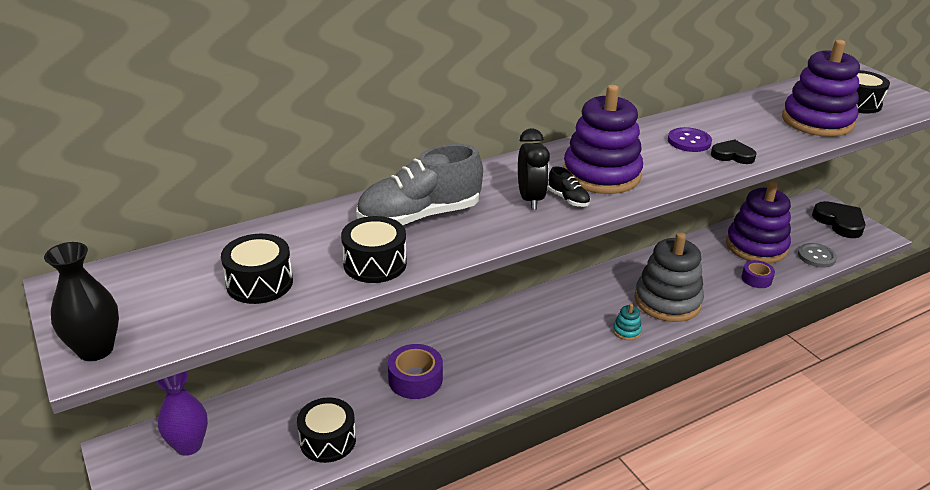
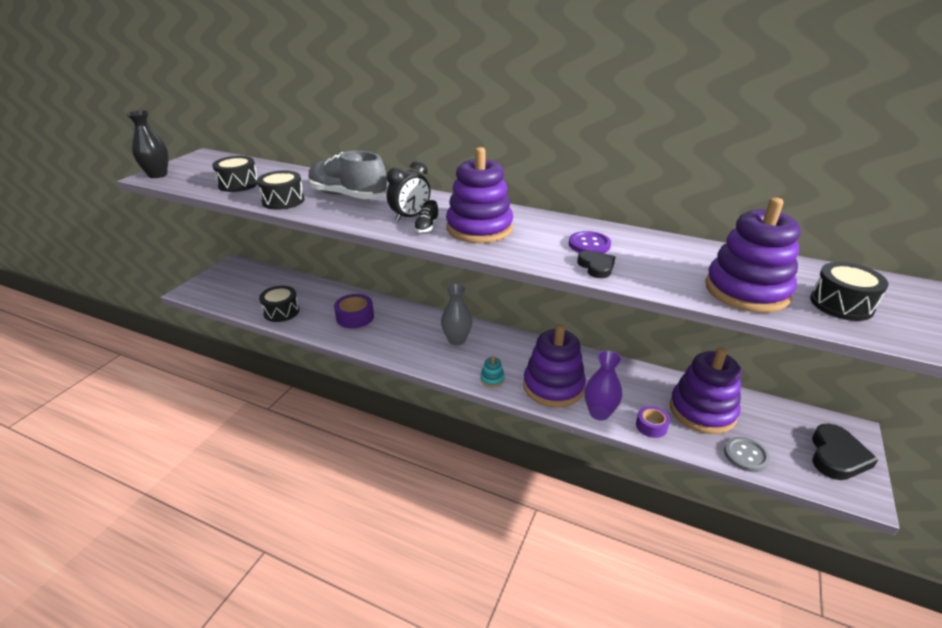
camera: 55 degrees right, 0 degrees up
(188, 445) = (248, 278): purple vase -> purple vase (599, 413)
(540, 324) = (457, 340): none -> grey vase
(667, 301) = (553, 386): grey stacking toy -> purple stacking toy

